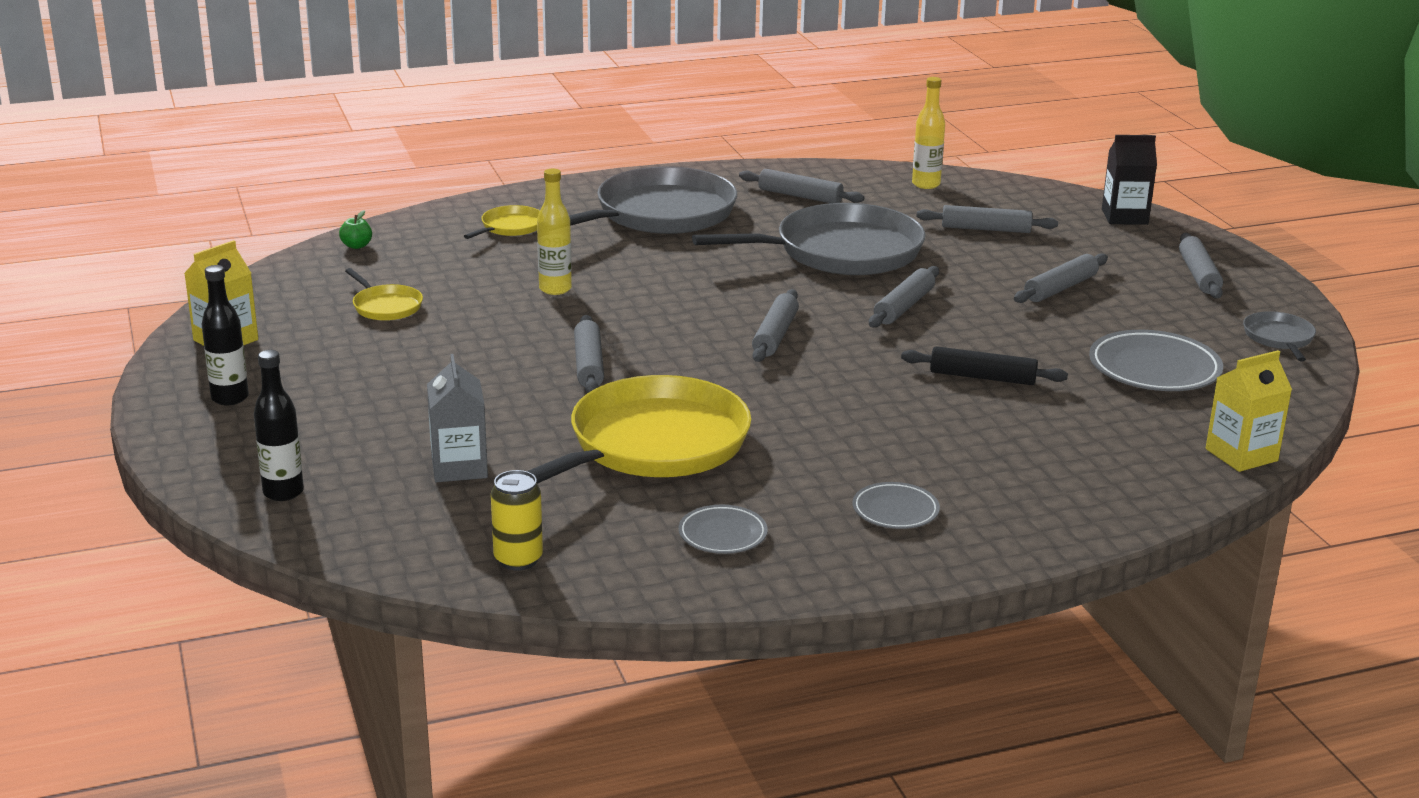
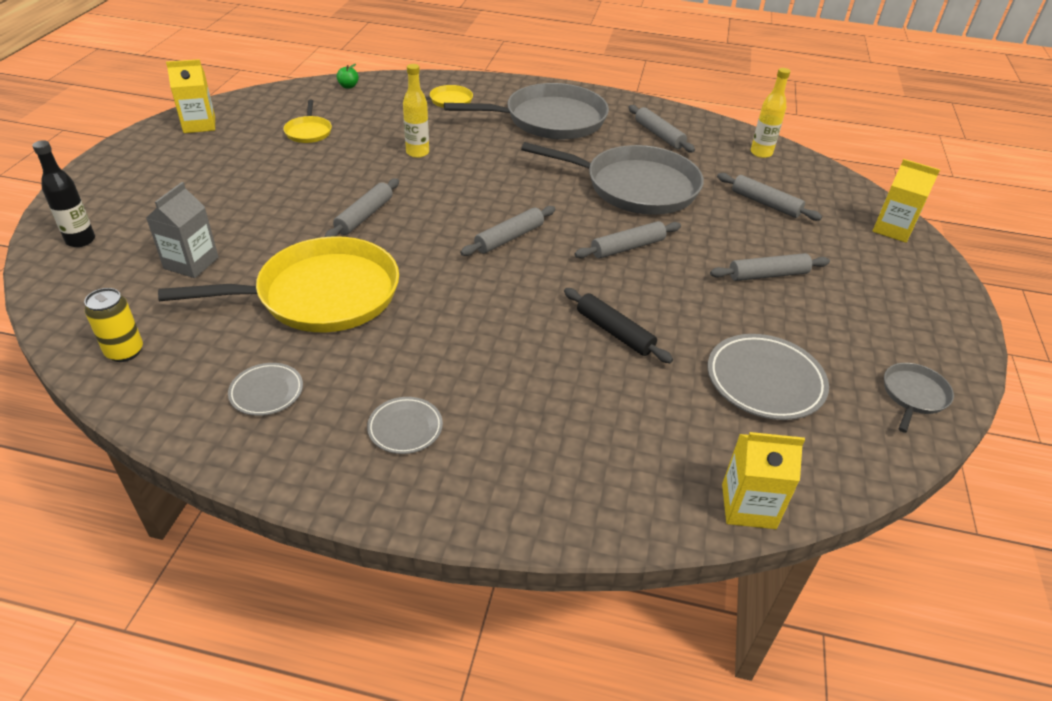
camera: 30 degrees right, 15 degrees up
(230, 398) = (147, 164): black bottle -> none
(1124, 217) = (892, 229): black carton -> yellow carton
(1198, 275) = (902, 304): grey rolling pin -> none

